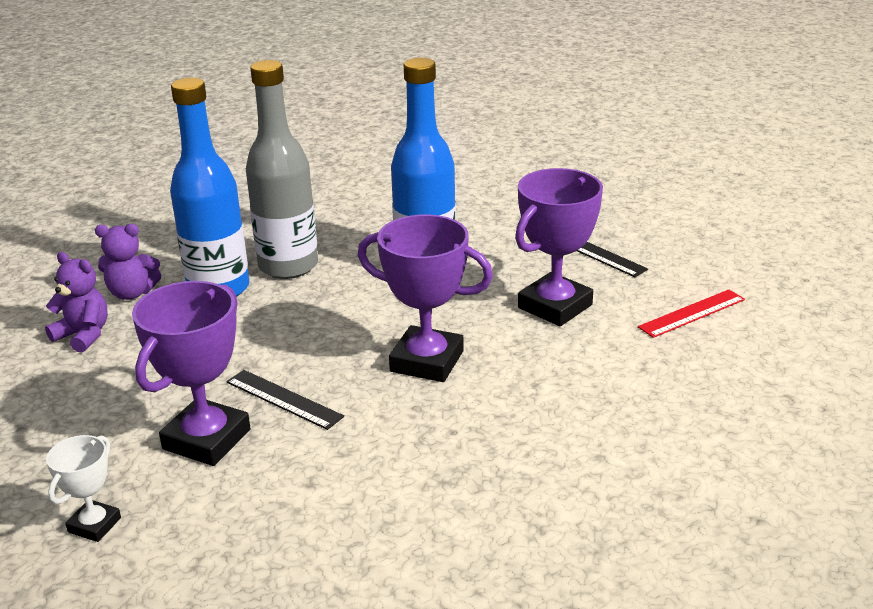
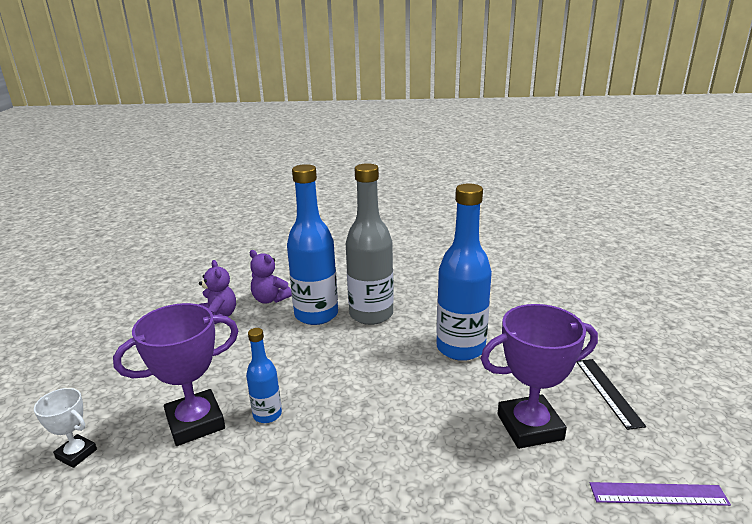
camera: 35 degrees right, 5 degrees down
(94, 525) = (76, 454): white trophy -> white trophy turned 60 degrees clockwise
(283, 399) = (267, 414): black ruler -> blue bottle
(427, 361) = (386, 430): purple trophy -> none
(692, 313) = (658, 494): red ruler -> purple ruler

